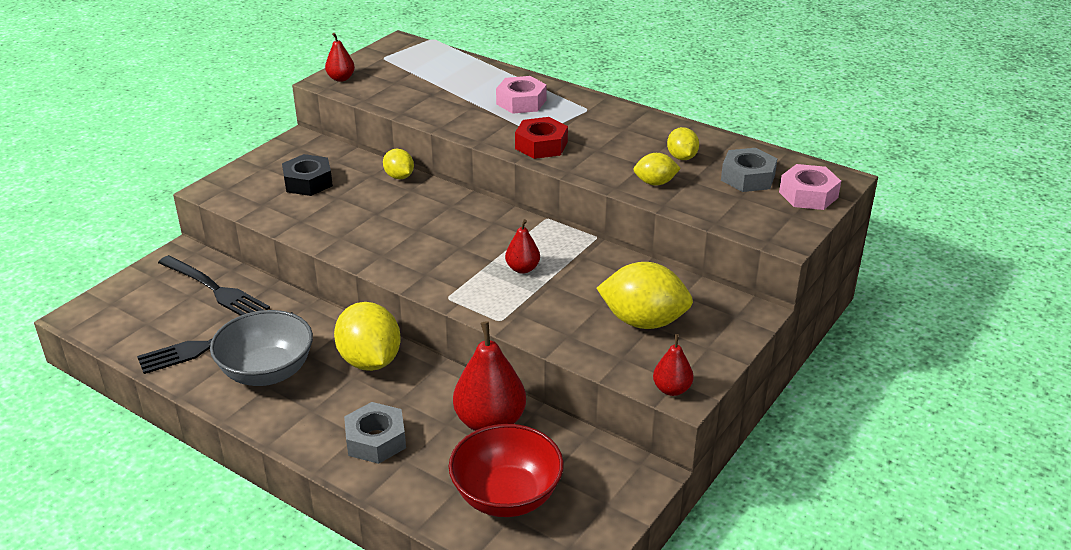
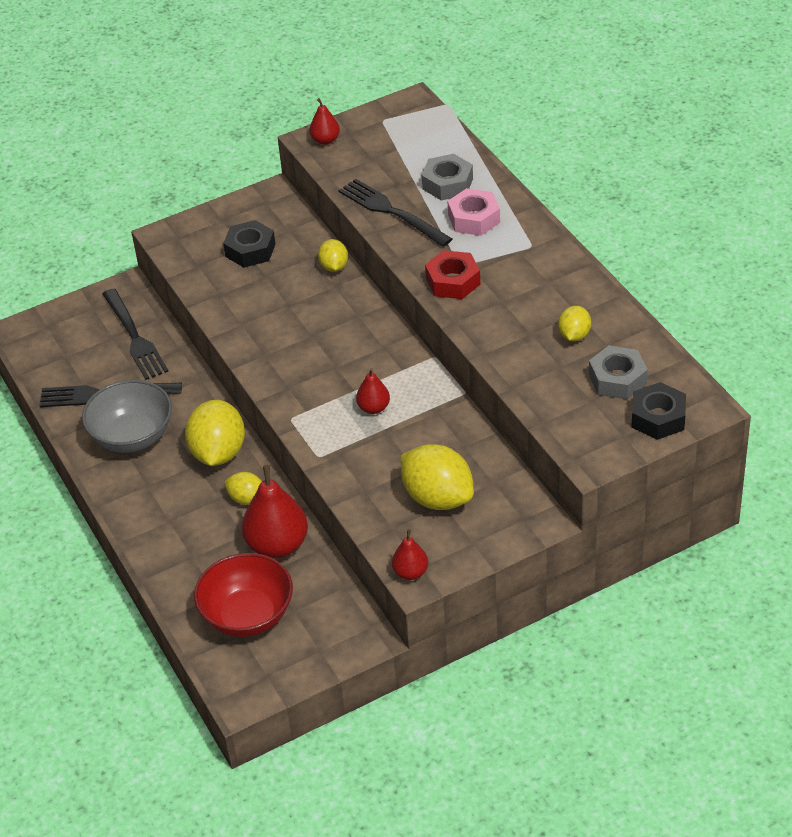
camera: 30 degrees right, 10 degrees up
(376, 440) = (179, 530): grey nut -> grey nut (447, 184)
(442, 112) = (391, 211): none -> black fork
(655, 183) = (524, 359): yellow lemon -> yellow lemon (247, 499)
(808, 195) = (658, 417): pink nut -> black nut

